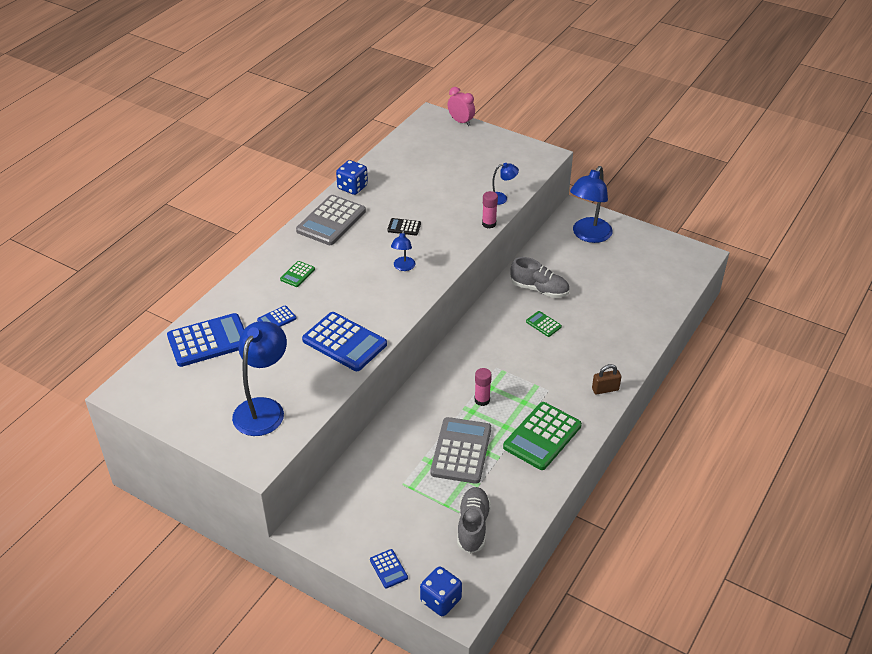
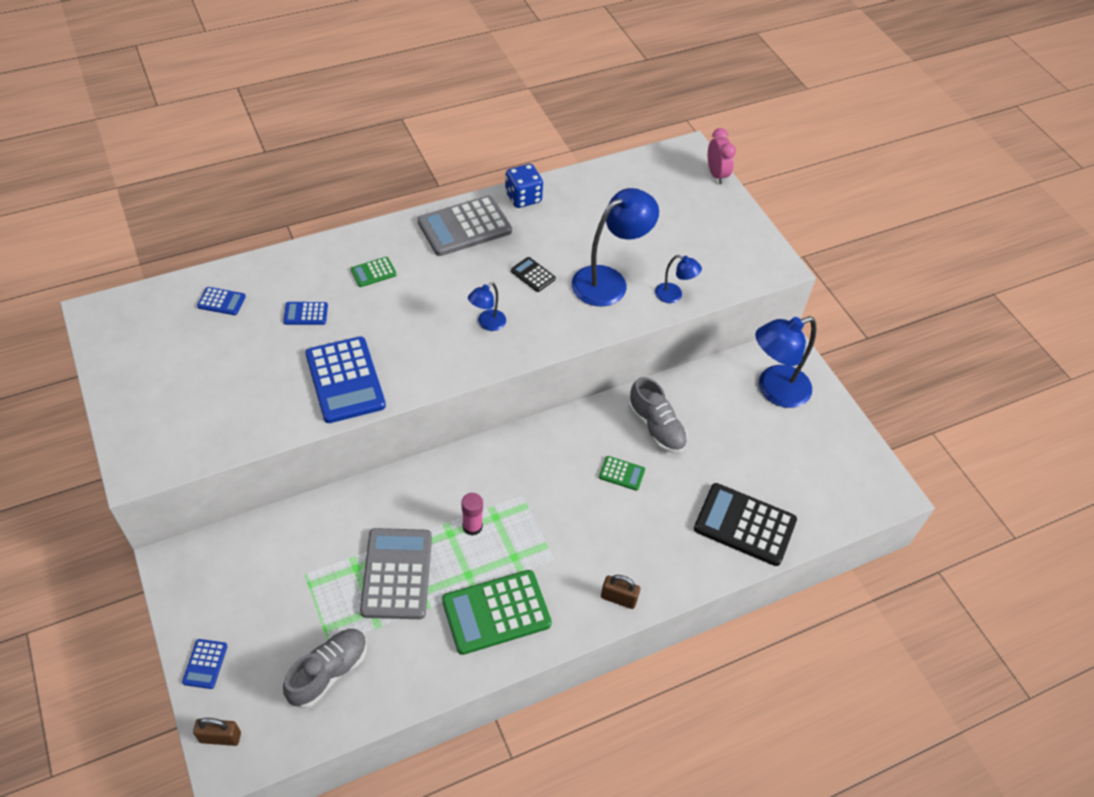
camera: 30 degrees right, 10 degrees up
(208, 341) = (221, 301): blue calculator -> blue calculator, size x0.47
(263, 408) = (199, 411): blue lamp -> blue lamp (609, 281)
(441, 600) = (220, 737): blue dice -> brown padlock
(461, 451) = (397, 574): grey calculator -> grey calculator turned 45 degrees counterclockwise
(489, 224) = (630, 320): pink glue stick -> none
(543, 324) = (622, 473): green calculator -> green calculator turned 120 degrees clockwise
(638, 313) = (744, 525): none -> black calculator

